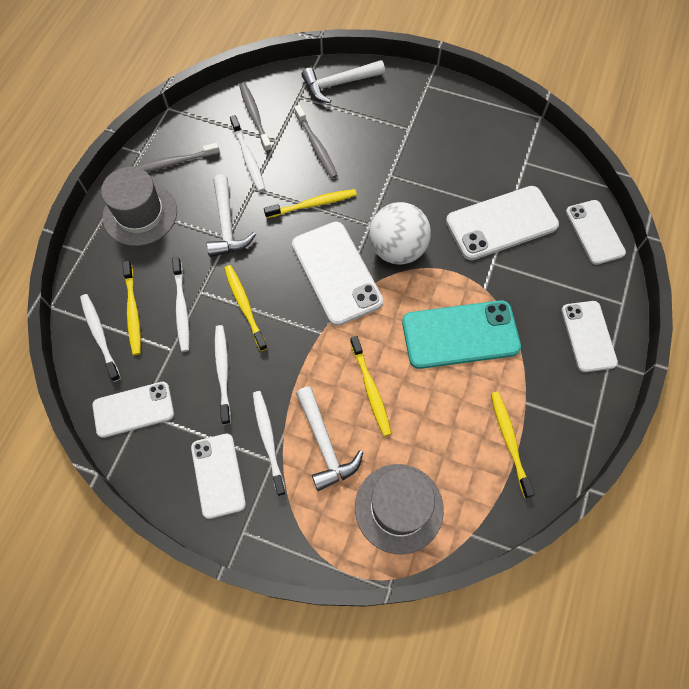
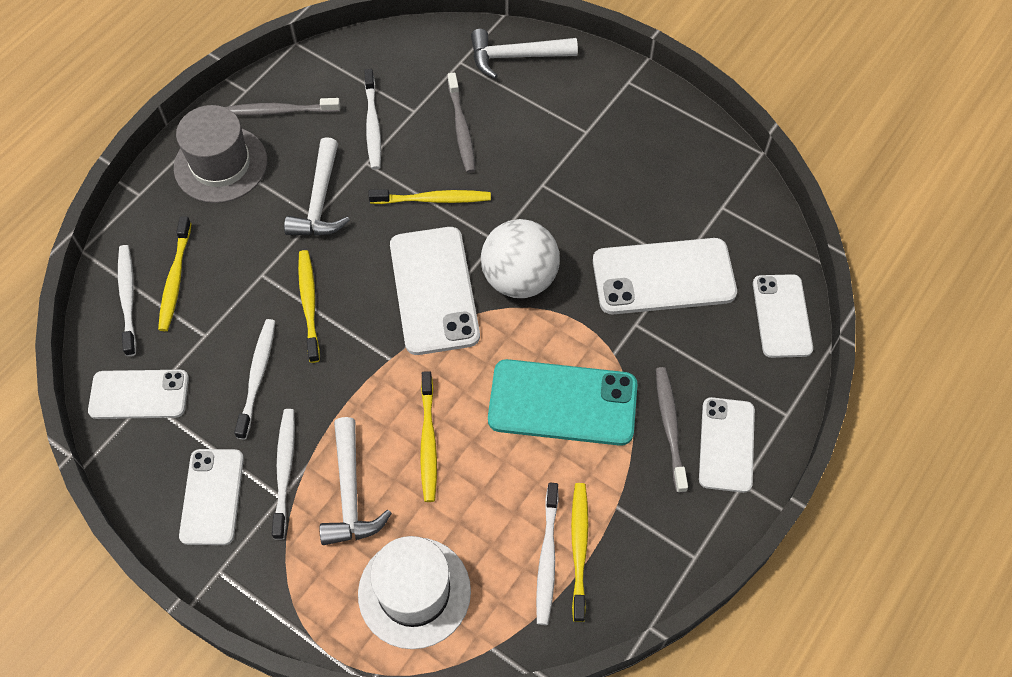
camera: 15 degrees right, 5 degrees down
(181, 308) = (233, 289): white toothbrush -> white toothbrush (547, 558)
(255, 116) = (397, 75): grey toothbrush -> grey toothbrush (670, 426)
(399, 508) = (414, 592): grey hat -> white hat

